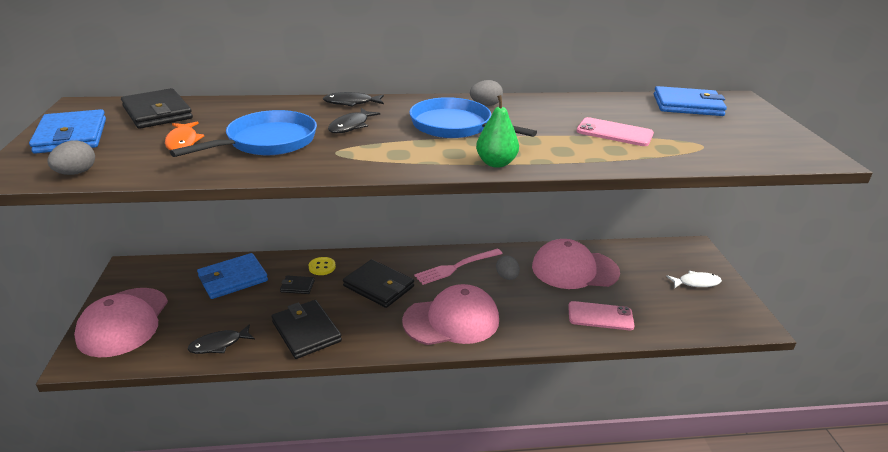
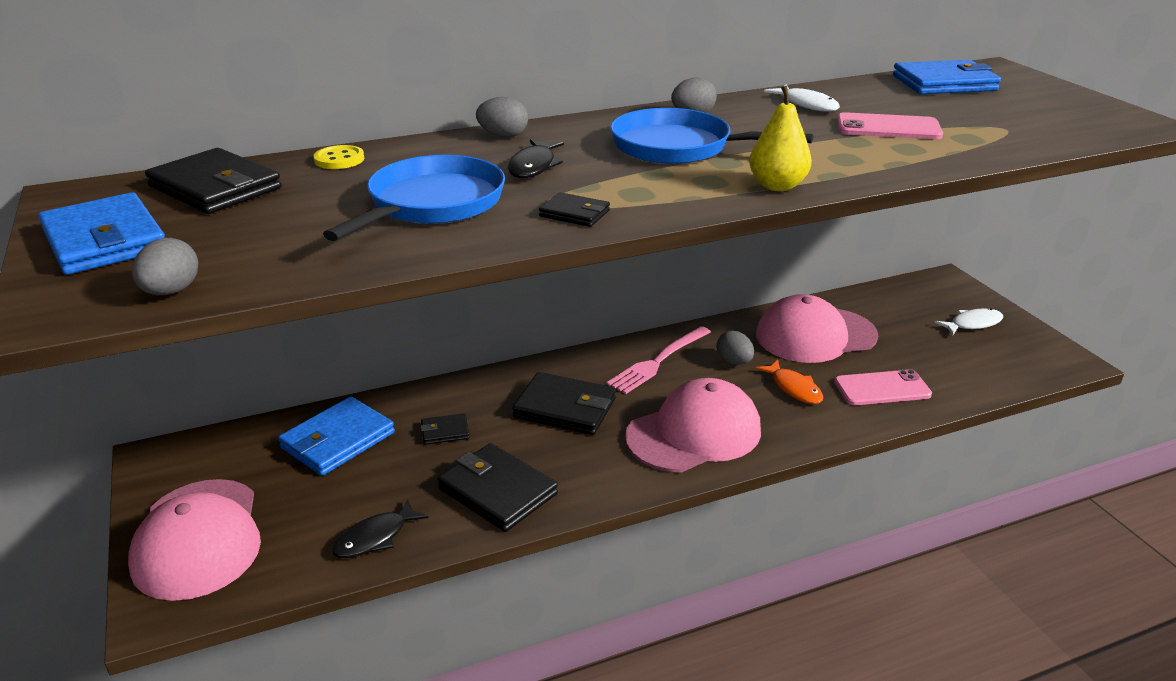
camera: 15 degrees left, 0 degrees up
(183, 142) = (300, 222): orange fish -> orange fish (794, 388)
(322, 267) = (465, 397): yellow button -> yellow button (339, 159)
(347, 161) = (574, 213): none -> black wallet
(351, 103) = (503, 135): black fish -> grey egg
(496, 163) = (777, 186): green pear -> yellow pear
(571, 108) = (806, 104): none -> white fish

